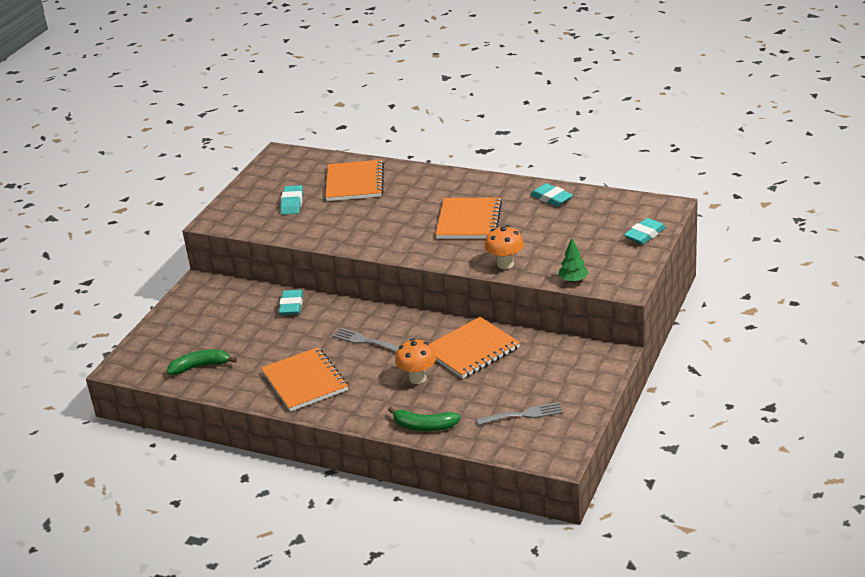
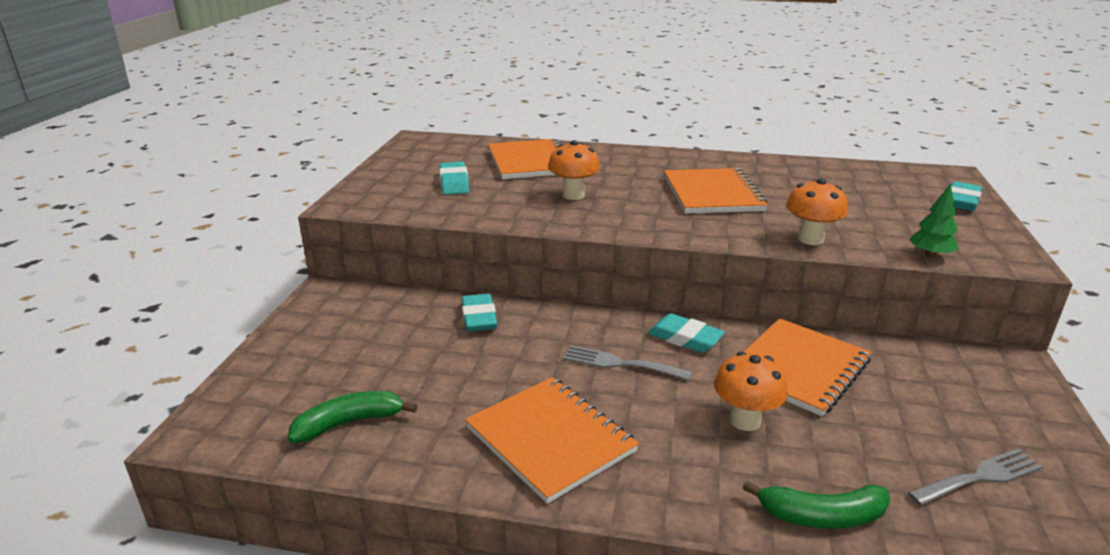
camera: 15 degrees left, 5 degrees down
(370, 218) = (573, 195): none -> orange mushroom
(551, 198) = (798, 170): turquoise eraser -> turquoise eraser (685, 338)

